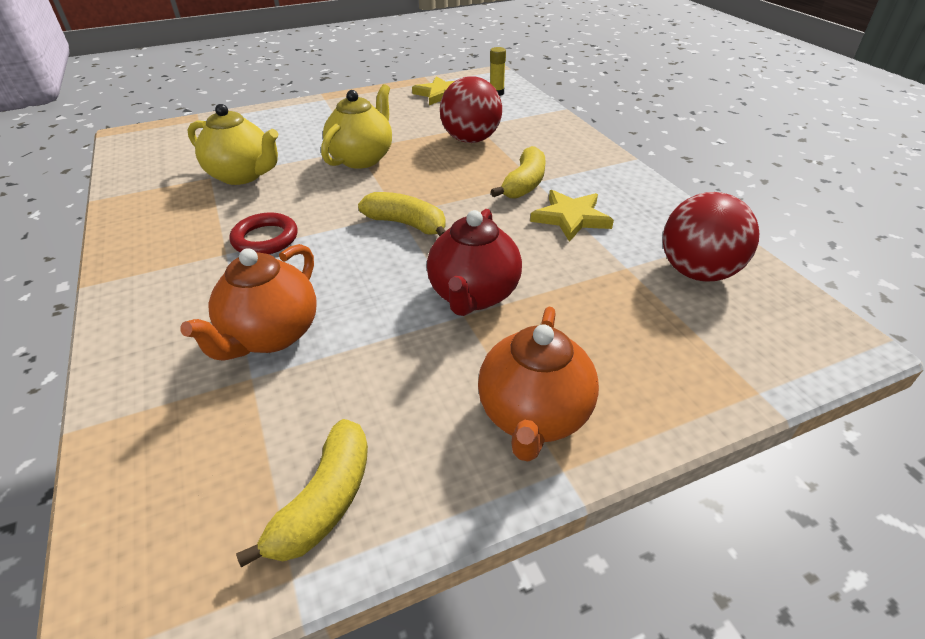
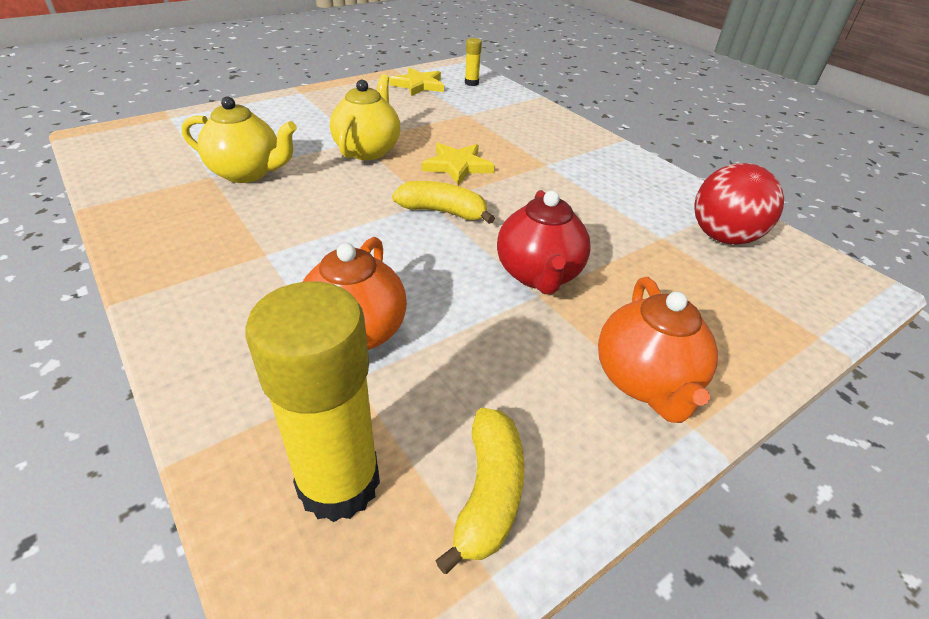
camera: 15 degrees left, 0 degrees up
(196, 470) = (339, 483): none -> yellow glue stick
(265, 239) = (303, 236): red ring -> none
(471, 139) = (467, 128): red ball -> none
(524, 184) = (537, 167): yellow banana -> none
(571, 218) = (593, 196): yellow star -> yellow star (457, 166)

